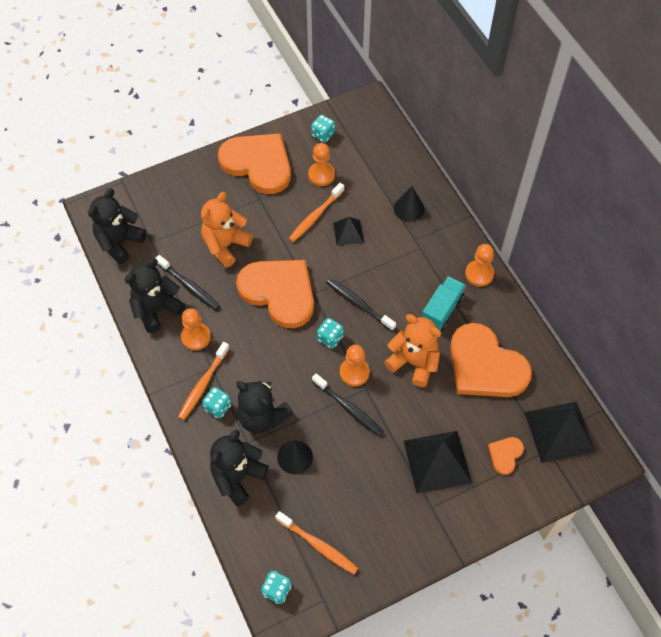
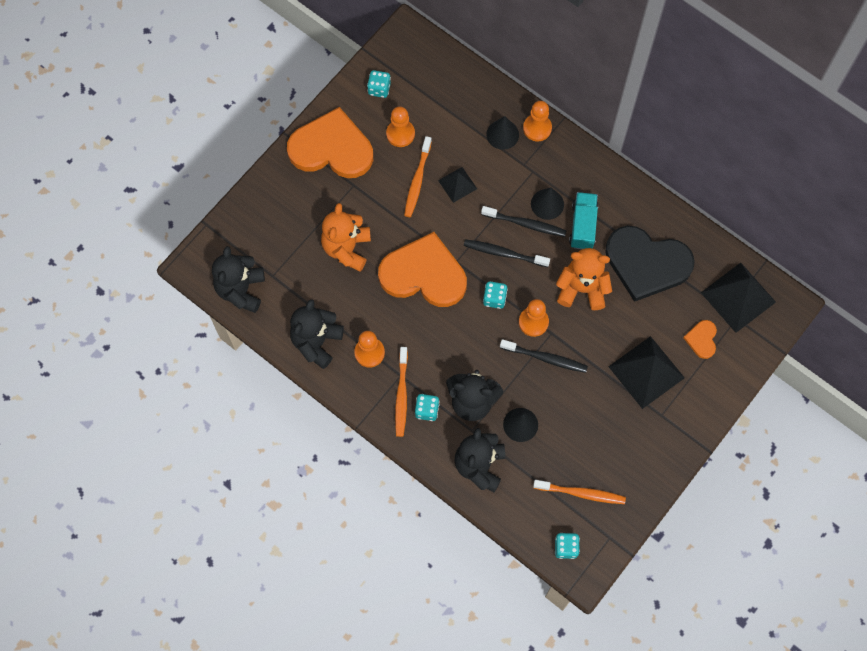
camera: 25 degrees left, 10 degrees up
(189, 286) = (335, 305): black toothbrush -> black toothbrush (525, 224)
(419, 279) = (547, 204): none -> black cone
(479, 274) = (600, 175): orange pawn -> orange pawn (537, 128)
(485, 365) = (646, 263): orange heart -> black heart

